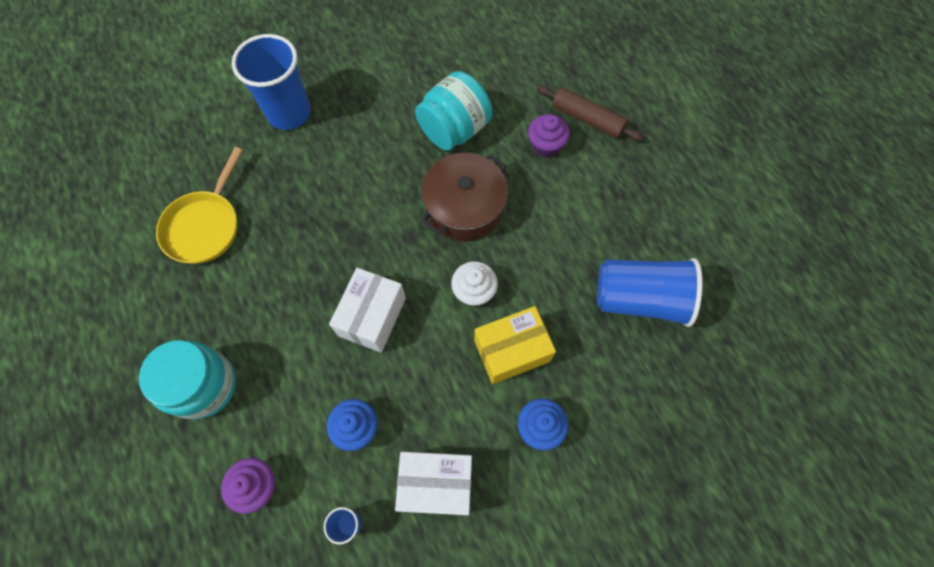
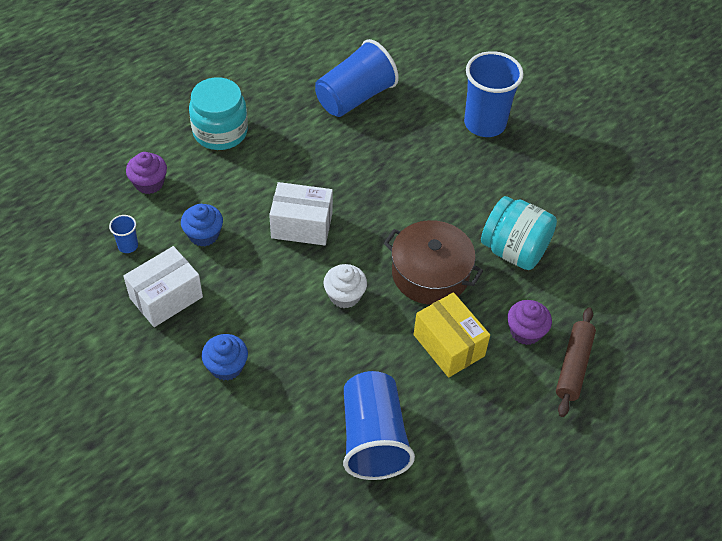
camera: 75 degrees right, 15 degrees down
(205, 226) = (355, 97): yellow pan -> blue cup
(436, 483) = (166, 297): white box -> white box turned 60 degrees clockwise
(511, 351) = (293, 334): yellow box -> yellow box (449, 345)

